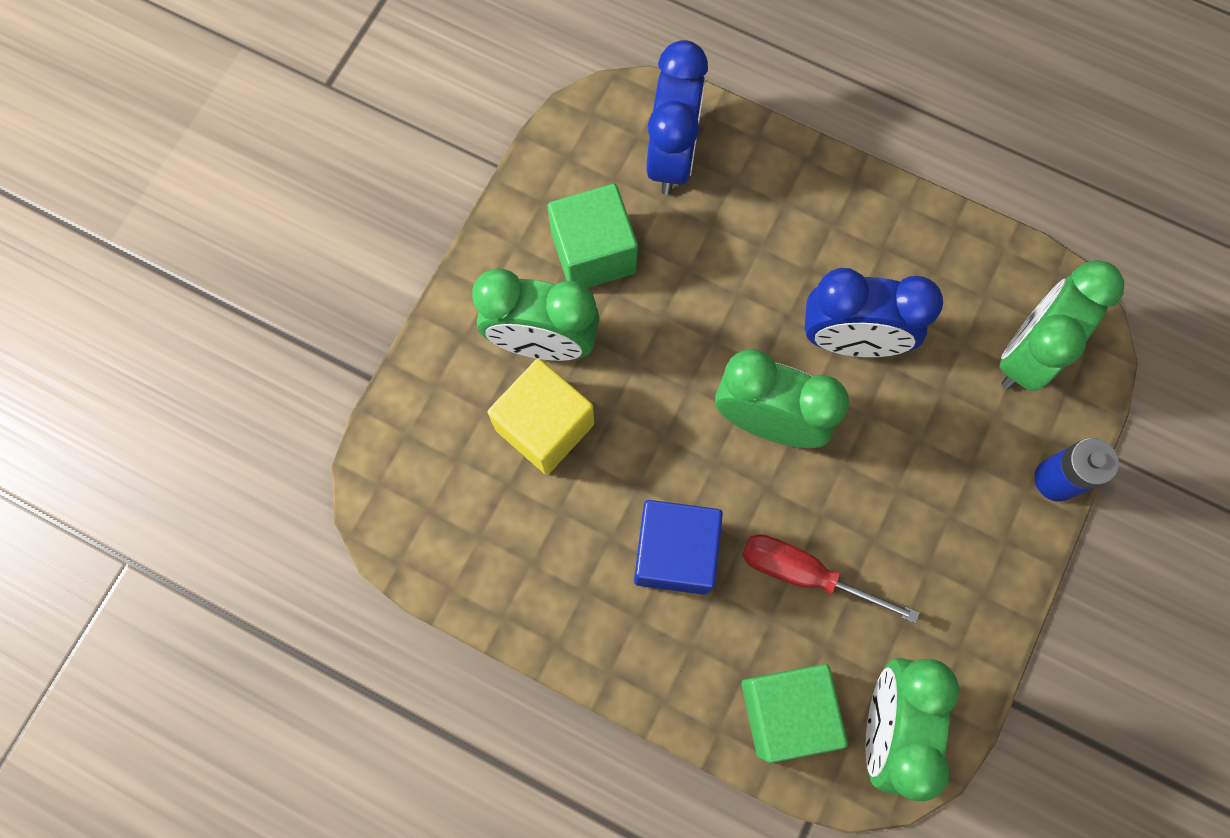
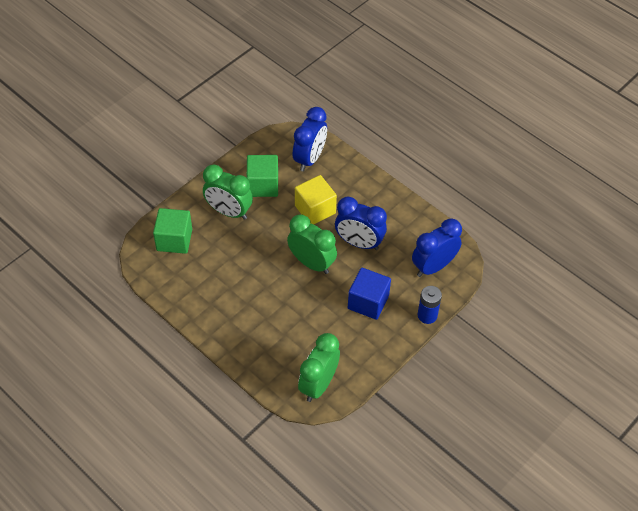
camera: 15 degrees right, 20 degrees down
(545, 426) = (218, 241): yellow cube -> yellow cube (315, 209)
(675, 553) = (254, 300): blue cube -> blue cube (368, 302)
(786, 711) = (277, 368): green cube -> green cube (174, 240)
(805, 574) = (305, 321): red screwdriver -> none
(1027, 353) = (433, 266): green clock -> blue clock

